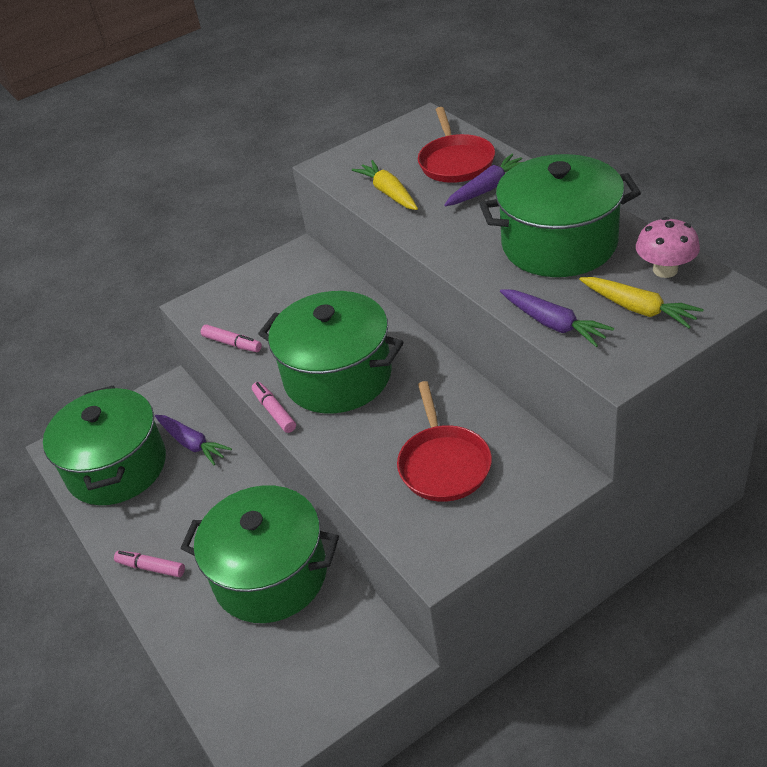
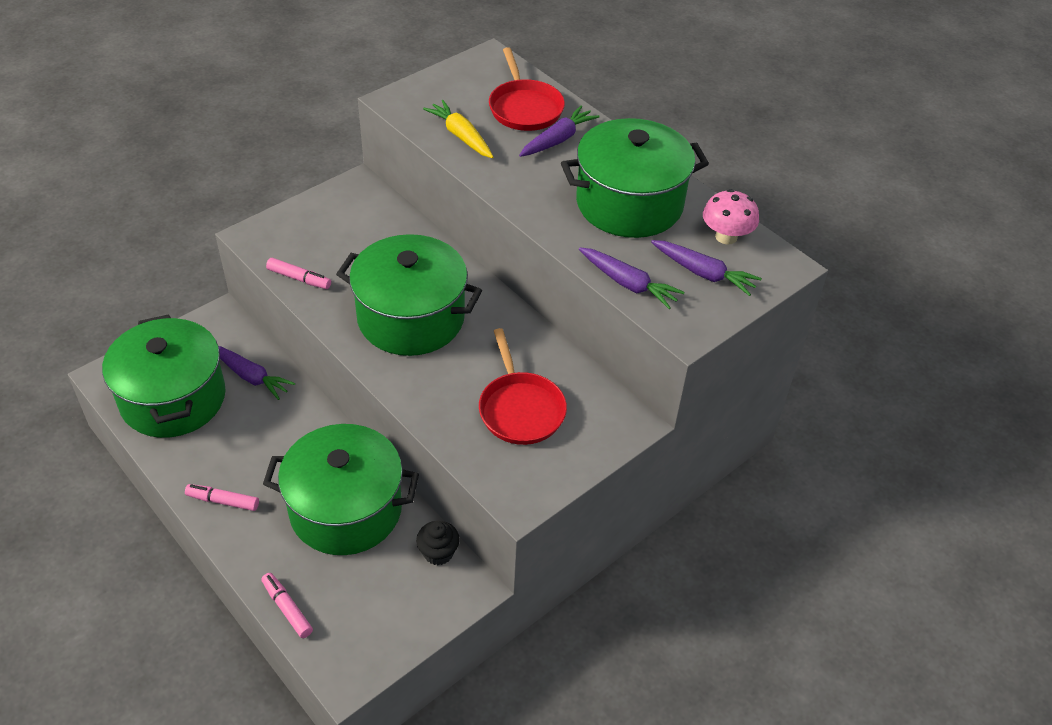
camera: 15 degrees left, 5 degrees up
(274, 411) = (351, 351): pink marker -> pink marker (287, 608)
(361, 620) = (438, 552): none -> black cupcake
(639, 309) = (704, 273): yellow carrot -> purple carrot

